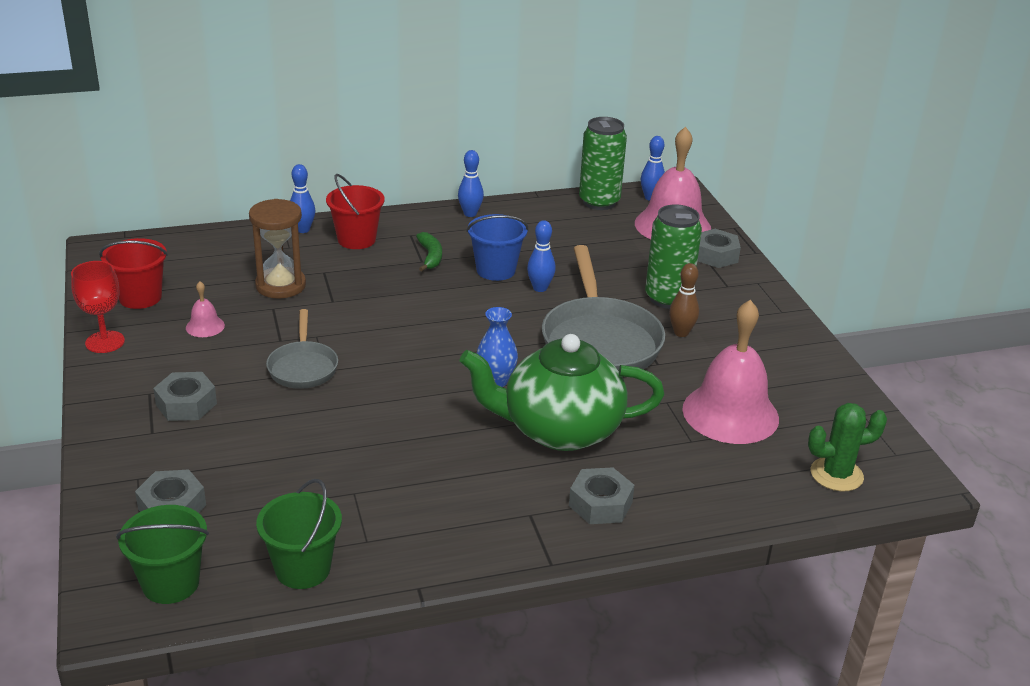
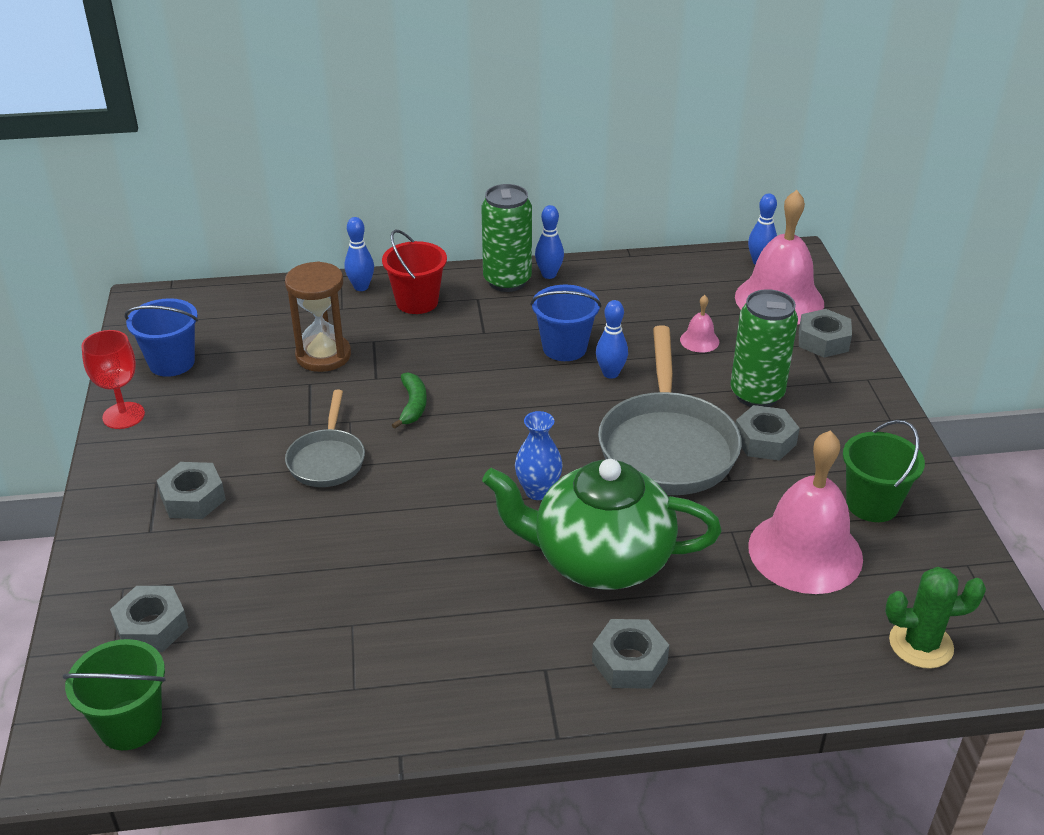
camera: 10 degrees right, 5 degrees up
(140, 297) = (172, 363): red bucket -> blue bucket
(205, 326) = (232, 402): pink bell -> pink bell (699, 340)
(303, 569) = (276, 719): green bucket -> green bucket (872, 504)
(430, 257) = (494, 327): green banana -> green banana (413, 405)
(599, 202) = (698, 265): green can -> green can (507, 281)
(681, 333) = (764, 441): brown bowling pin -> grey nut

